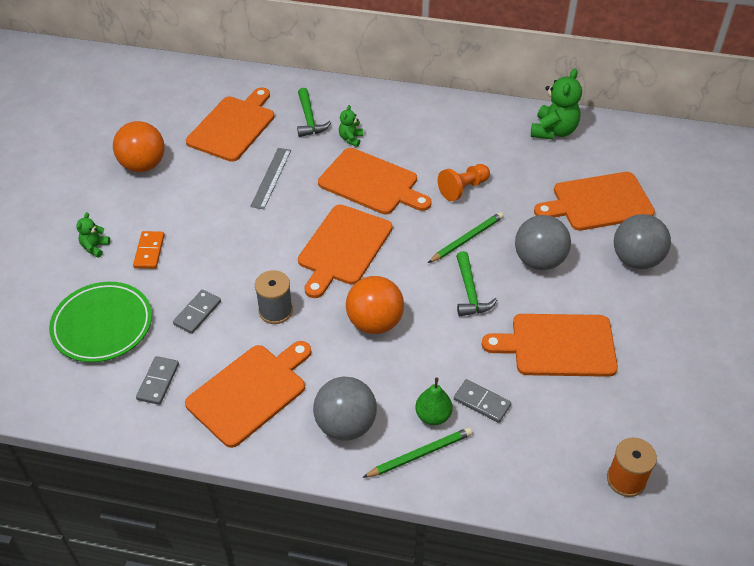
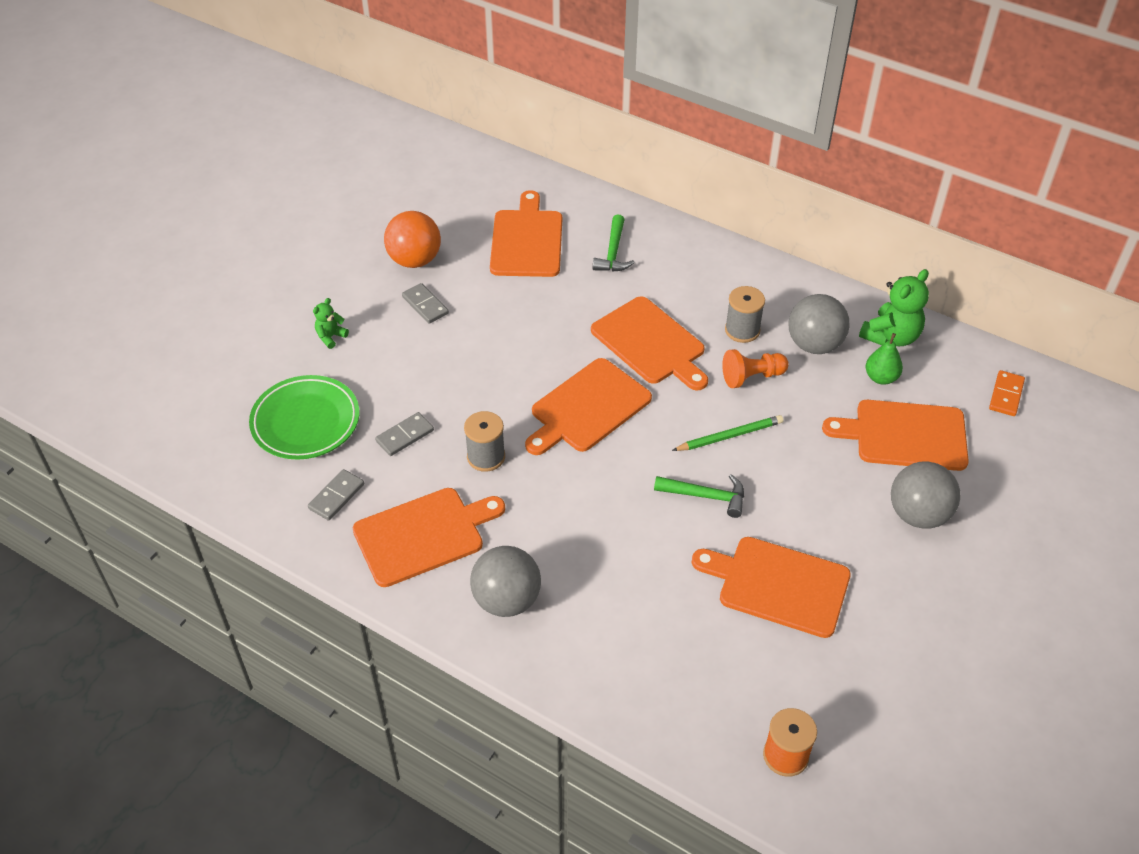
camera: 20 degrees right, 0 degrees up
(149, 251) = (383, 356): orange domino -> orange domino (1006, 395)
(233, 126) = (526, 240): orange cutting board -> orange cutting board turned 45 degrees counterclockwise
(271, 178) = (543, 309): grey ruler -> none
(351, 139) = (650, 286): green teddy bear -> none
(374, 322) = (585, 500): orange ball -> none
(419, 454) = (571, 655): green pencil -> none
(433, 416) = (603, 619): green pear -> green pear (881, 377)
(439, 154) = (742, 330): none -> grey spool
(470, 292) = (705, 496): green hammer -> green hammer turned 90 degrees counterclockwise
(482, 402) = (663, 621): grey domino -> grey domino (425, 305)
(539, 260) = (801, 483): grey ball -> grey ball (814, 344)

